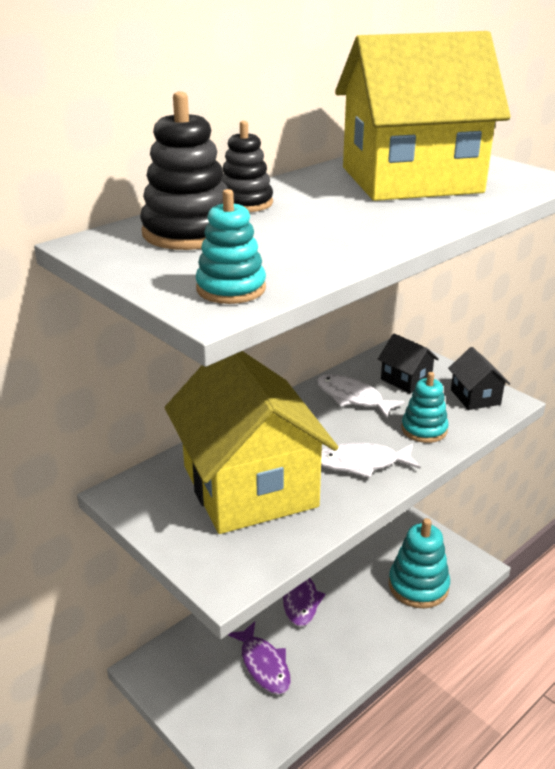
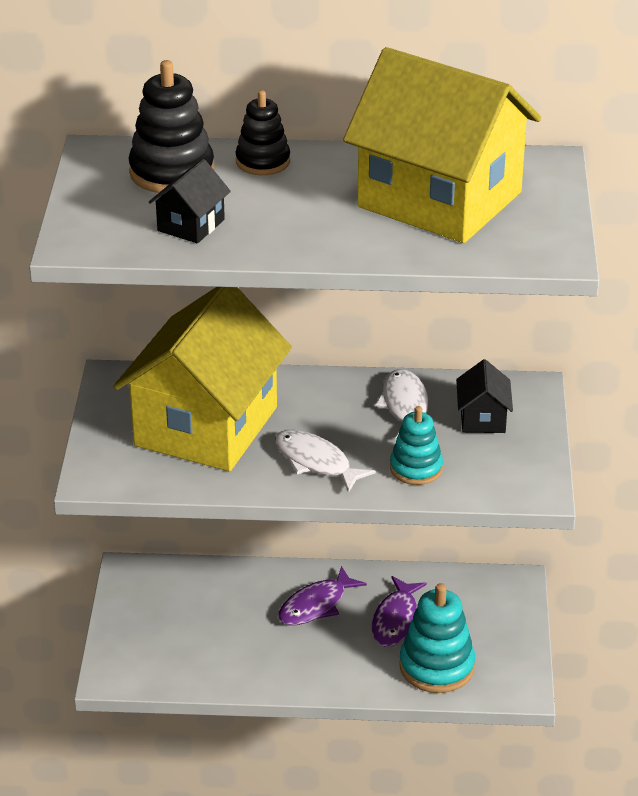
camera: 45 degrees right, 5 degrees up
(231, 289) = (110, 235): turquoise stacking toy -> none
(263, 665) = (217, 630): purple fish -> purple fish (396, 620)
(475, 397) = (516, 471): black house -> black house (191, 225)

